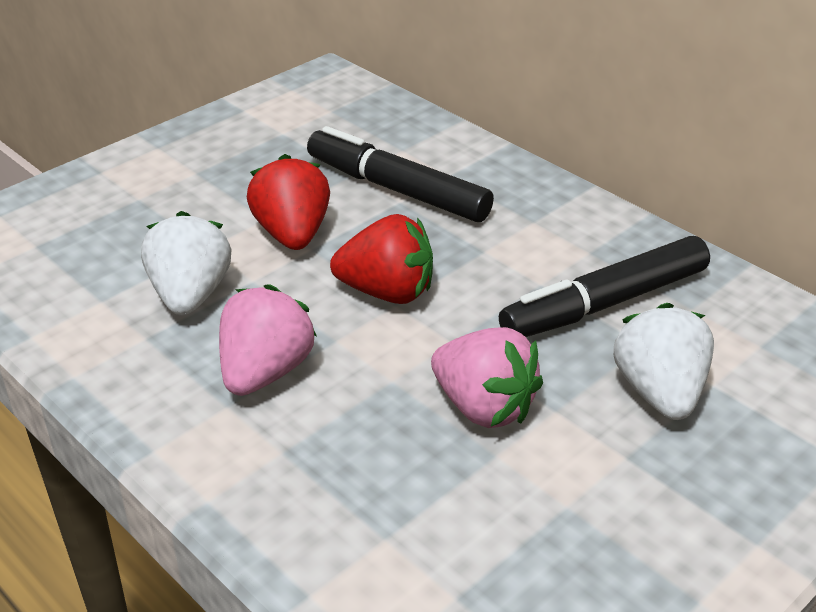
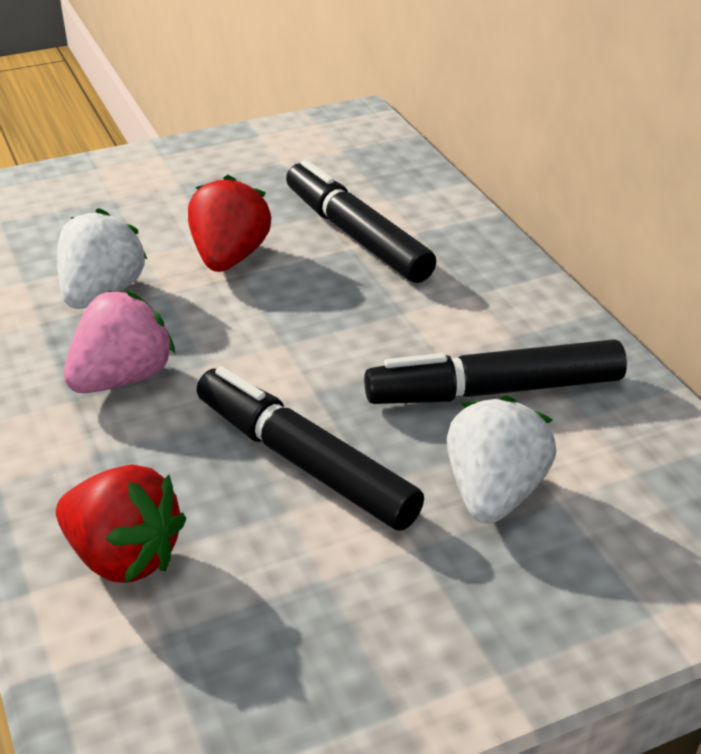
camera: 20 degrees right, 0 degrees up
(387, 292) = (283, 331): red strawberry -> red strawberry (124, 556)
(483, 407) = (304, 462): pink strawberry -> black marker

